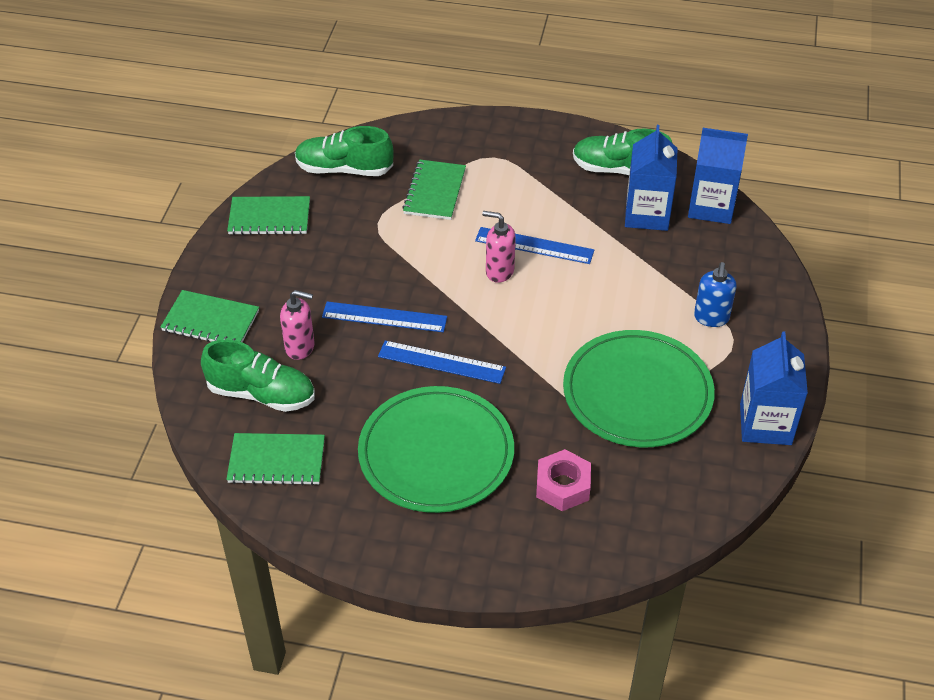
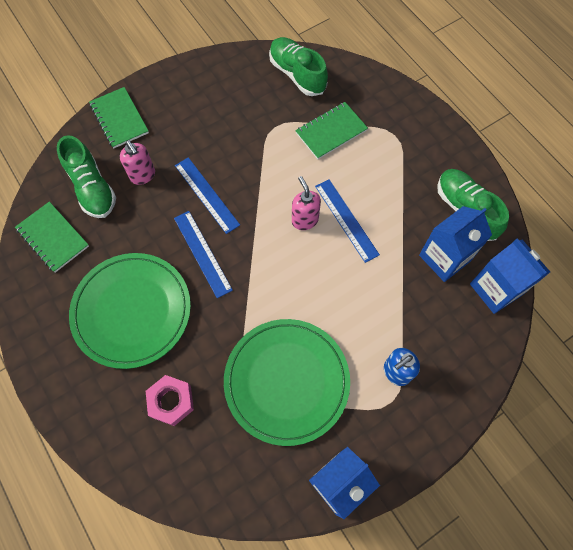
camera: 45 degrees right, 20 degrees up
(269, 218) = (221, 75): green notebook -> none

